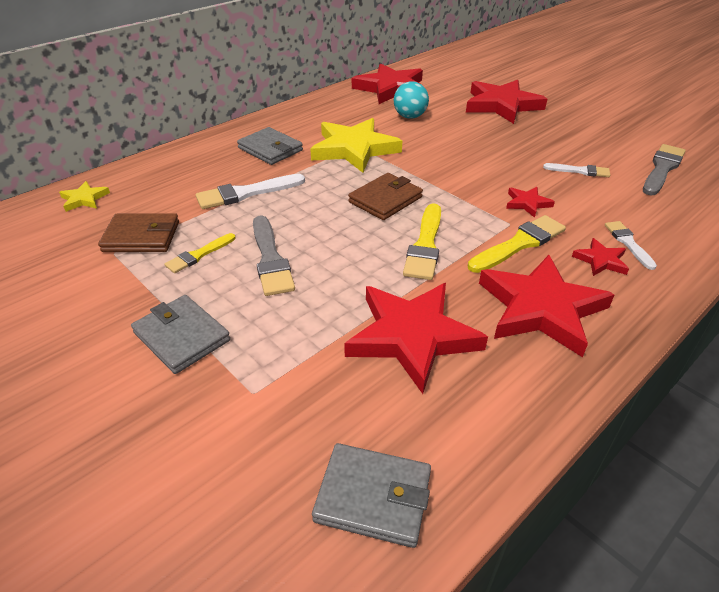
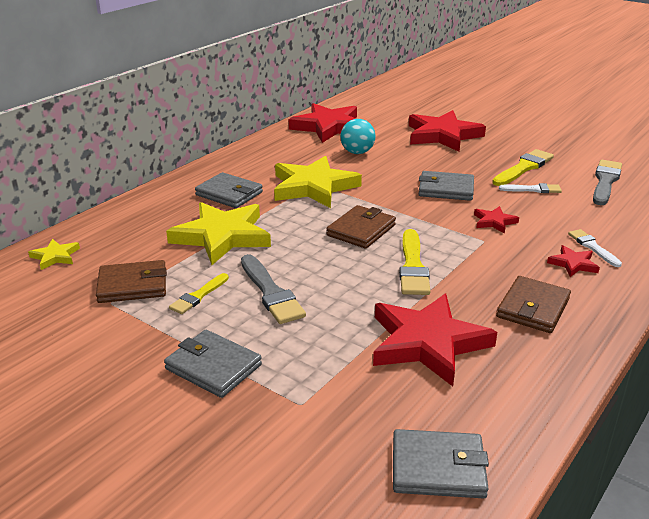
camera: 10 degrees left, 10 degrees down
(246, 193) = (222, 236): white brush -> yellow star
(487, 163) = (446, 189): none -> grey wallet
(519, 244) = (497, 257): yellow brush -> yellow brush (523, 168)
(541, 308) = (533, 308): red star -> brown wallet

